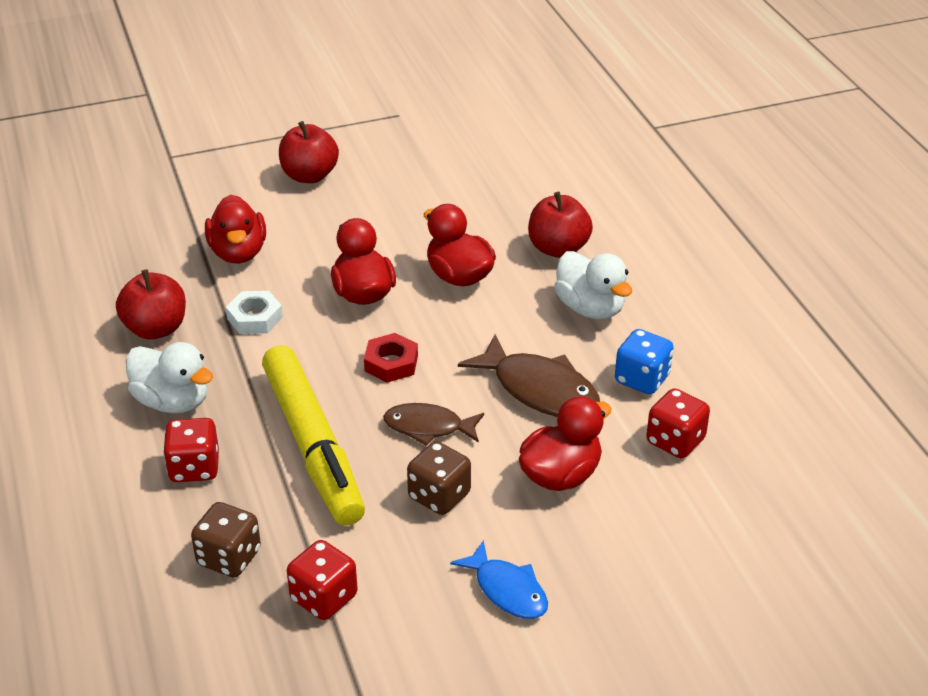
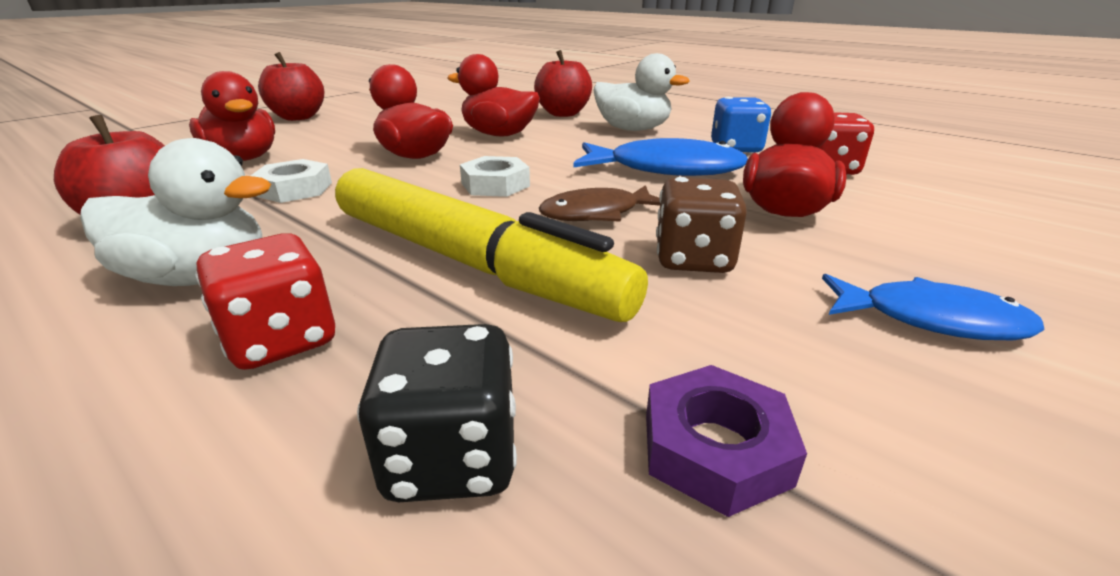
camera: 30 degrees left, 10 degrees down
(229, 557) = (452, 458): brown dice -> black dice
(324, 598) = (715, 449): red dice -> purple nut
(391, 363) = (495, 185): red nut -> white nut
(540, 390) = (666, 169): brown fish -> blue fish

